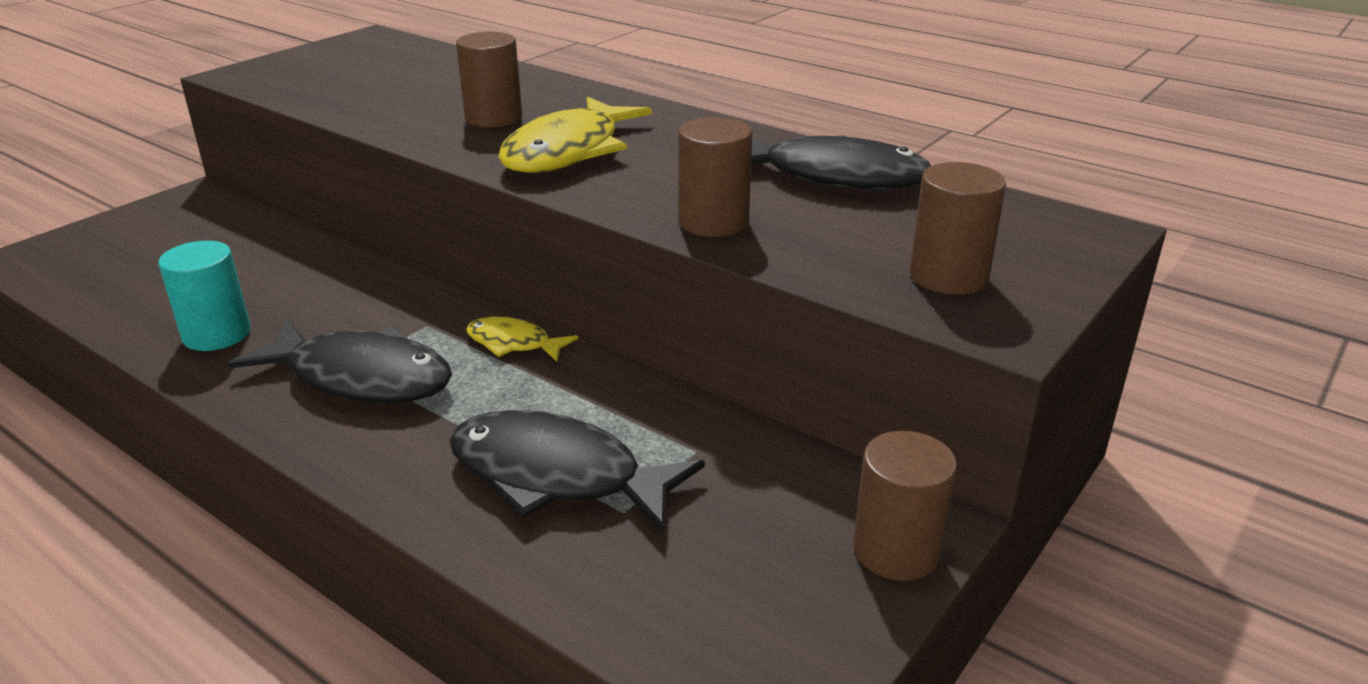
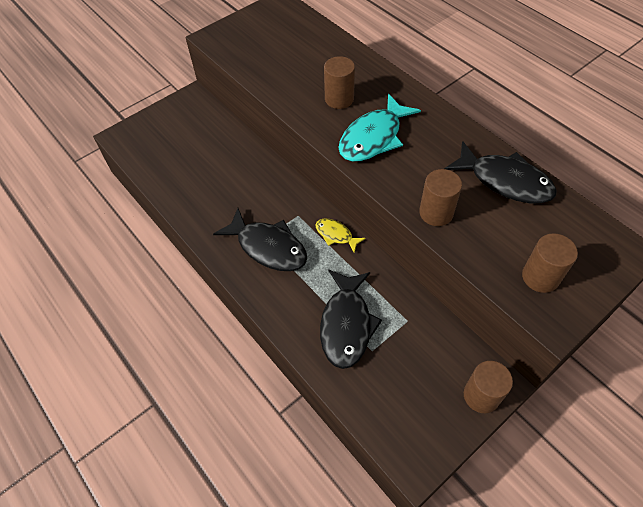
camera: 15 degrees right, 25 degrees up
(216, 334) = (207, 207): turquoise cylinder -> none
(557, 476) = (346, 325): black fish -> black fish turned 120 degrees counterclockwise
(568, 151) = (373, 137): yellow fish -> turquoise fish

